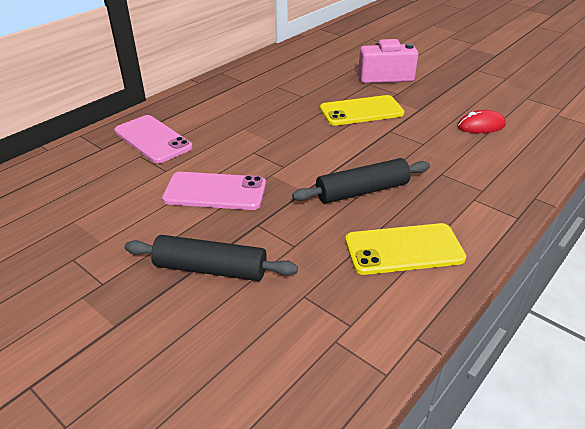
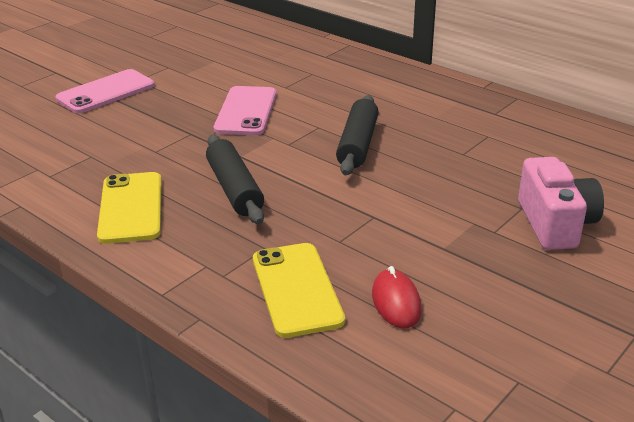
camera: 90 degrees right, 5 degrees down
(152, 139) = (342, 75): pink phone -> pink phone (106, 92)
(210, 269) = (138, 116): black rolling pin -> black rolling pin (357, 144)
(361, 111) = (427, 197): yellow phone -> yellow phone (297, 289)

